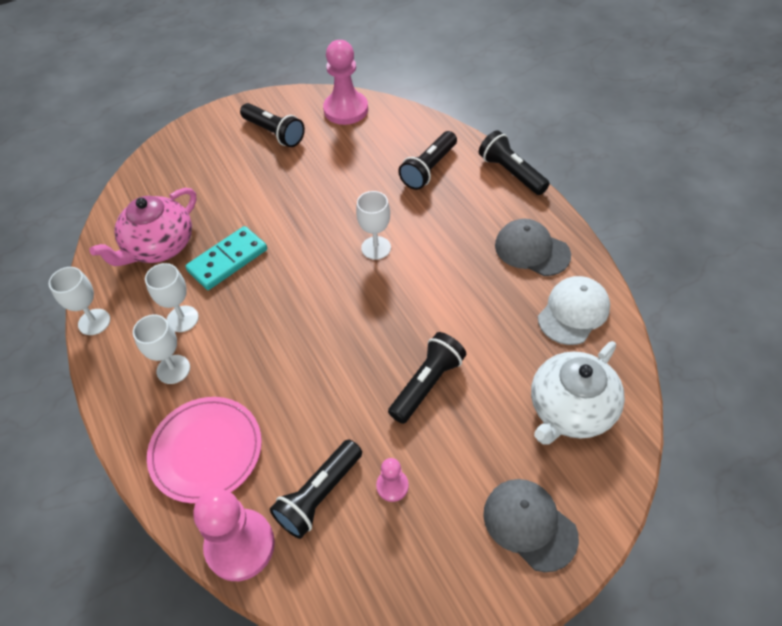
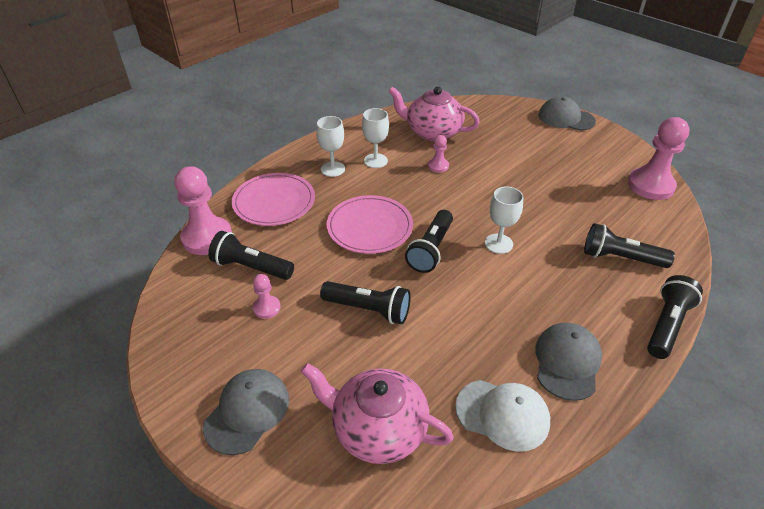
camera: 70 degrees right, 10 degrees down
(94, 322) = (356, 126): white goblet -> none
(207, 124) = (566, 118): none -> grey cap
(227, 260) = (438, 166): turquoise domino -> pink pawn
(274, 133) = (586, 153): black flashlight -> black flashlight (431, 250)
(302, 354) = (369, 227): none -> pink plate
(570, 409) = (378, 429): white teapot -> pink teapot

